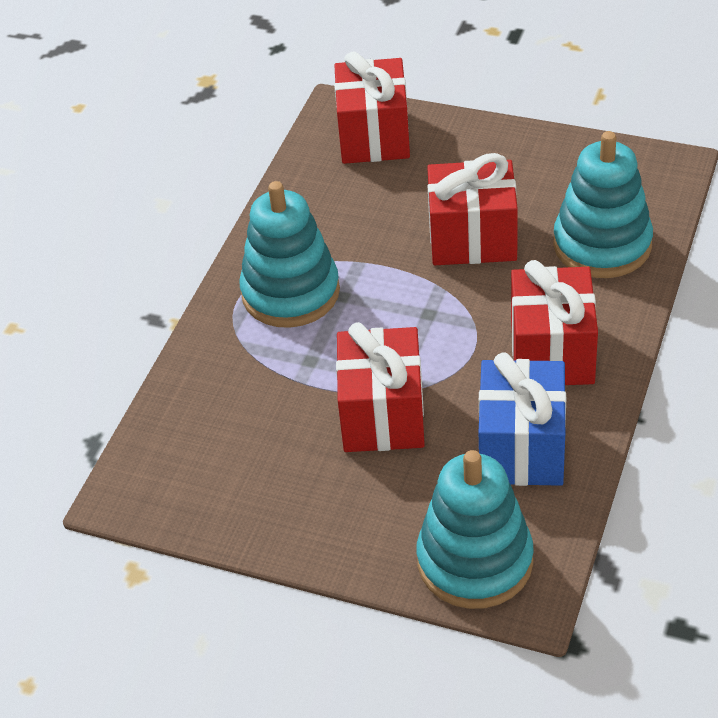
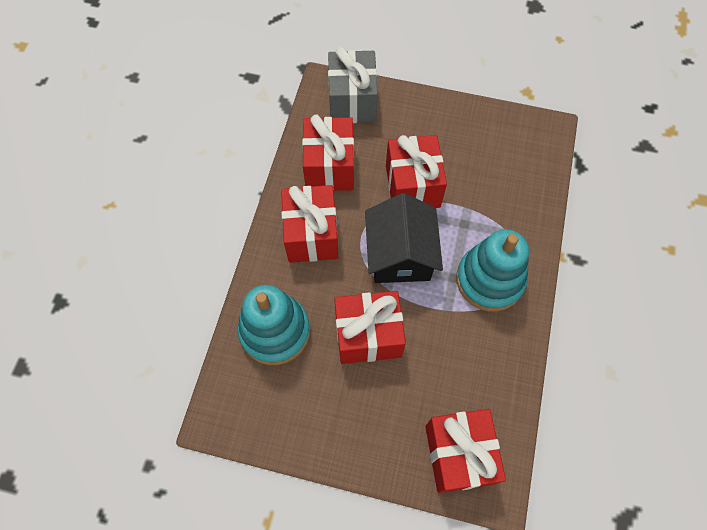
camera: 170 degrees right, 20 degrees up
(416, 324) = (400, 255): none -> black house
(475, 561) = (352, 101): turquoise stacking toy -> grey gift
(522, 448) = (329, 167): blue gift -> red gift

